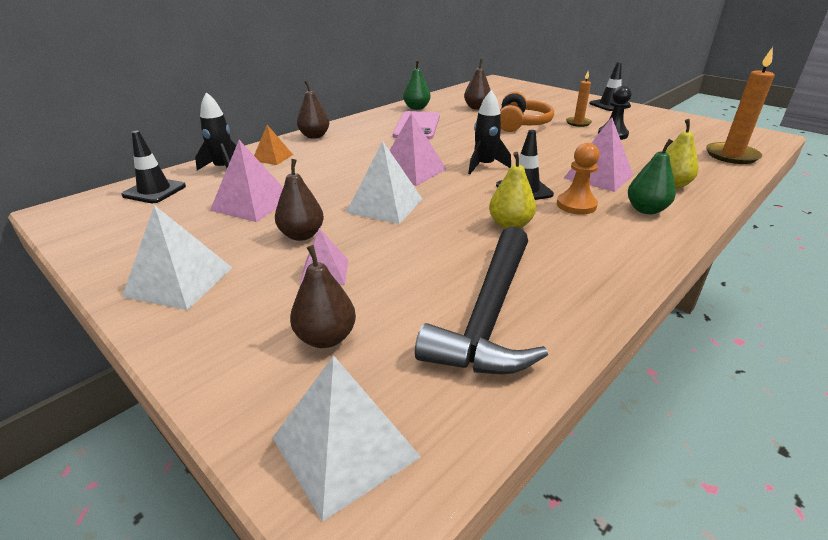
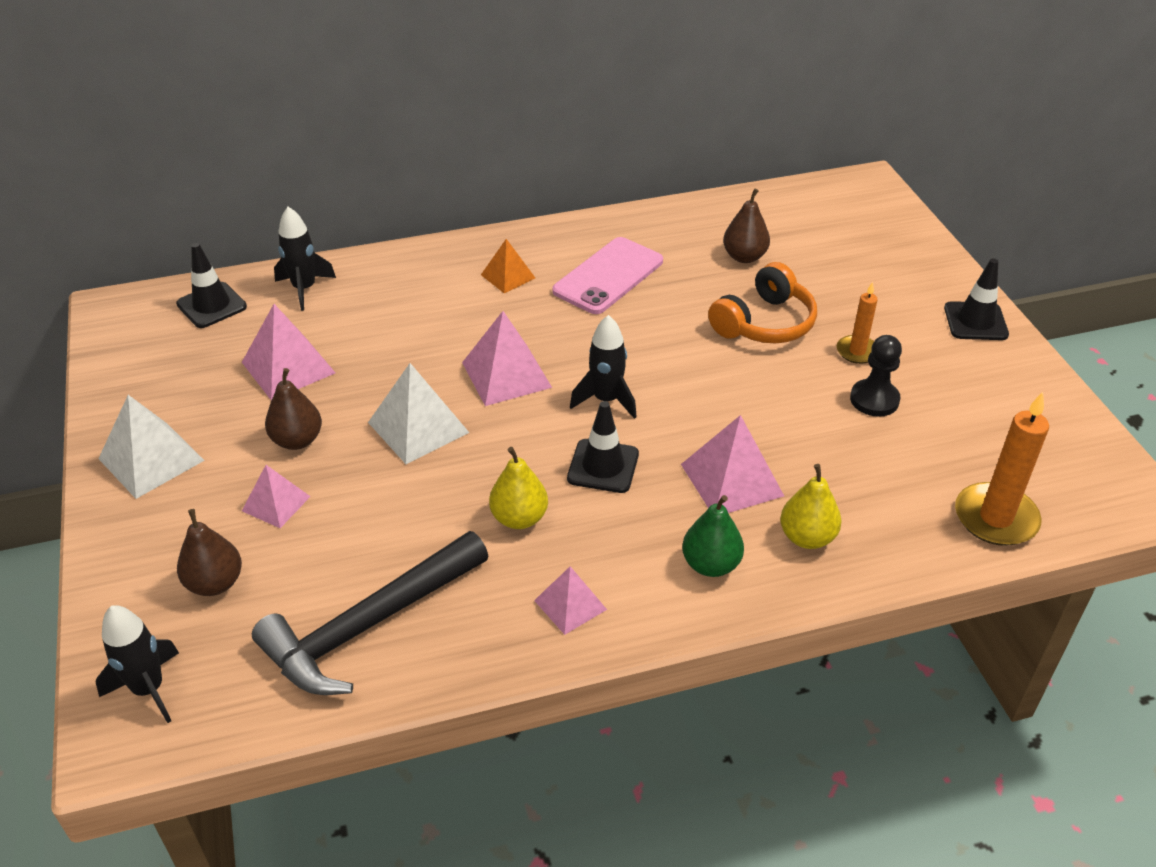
camera: 30 degrees right, 10 degrees up
(272, 157) = (372, 285): orange pyramid -> orange pyramid (508, 276)
(314, 136) = (456, 254): brown pear -> none
(345, 447) = (149, 689): white pyramid -> black rocket
(416, 108) = (653, 228): green pear -> none
(576, 205) = (634, 519): orange pawn -> none
(603, 253) = (570, 605): none -> pink pyramid

